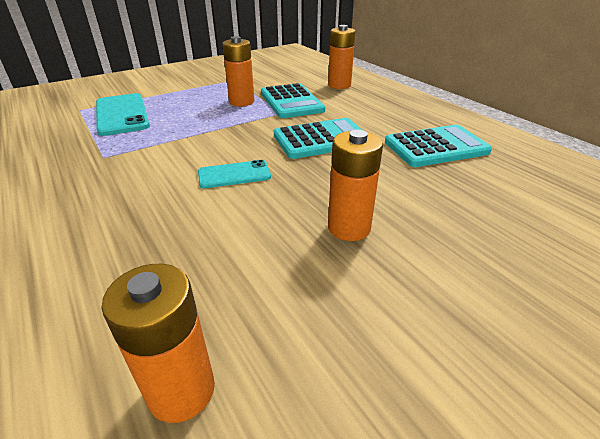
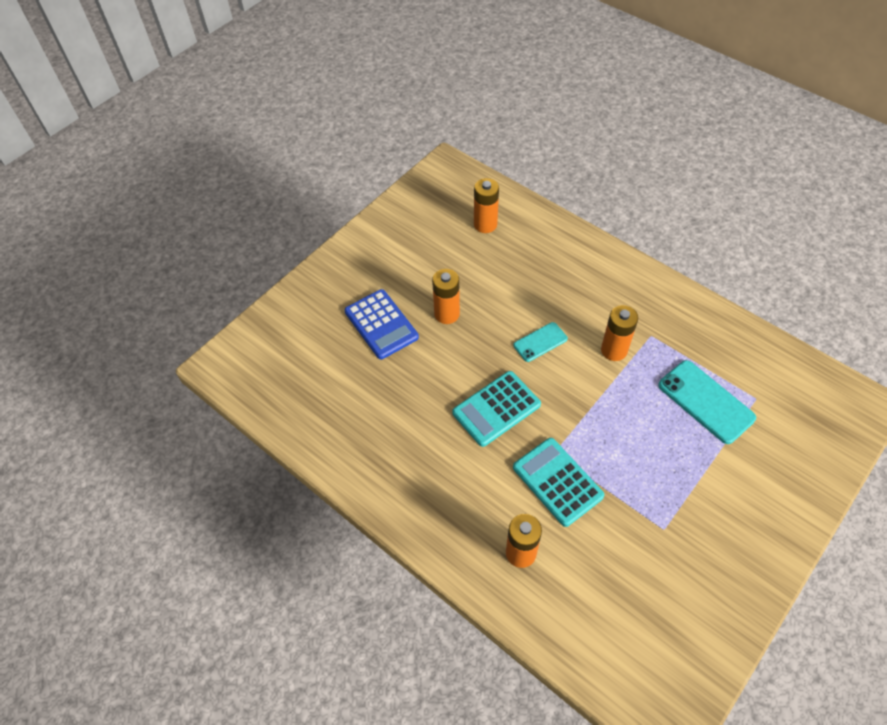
camera: 165 degrees right, 20 degrees up
(241, 102) = (611, 465): orange battery -> orange battery (614, 350)
(436, 147) = (396, 423): turquoise calculator -> none
(464, 236) = (381, 324): none -> blue calculator

